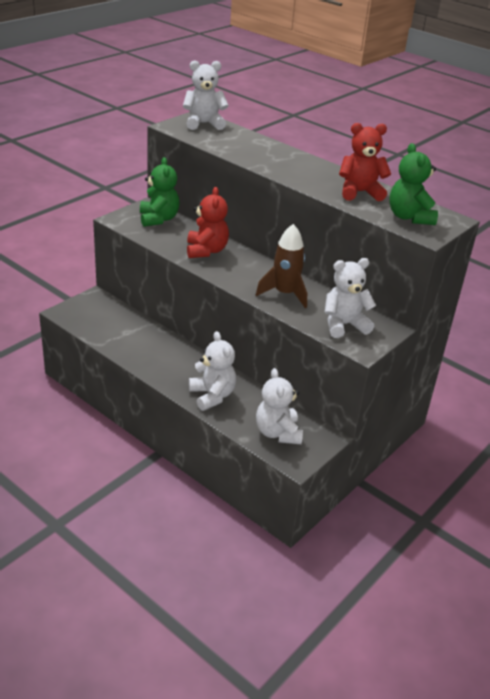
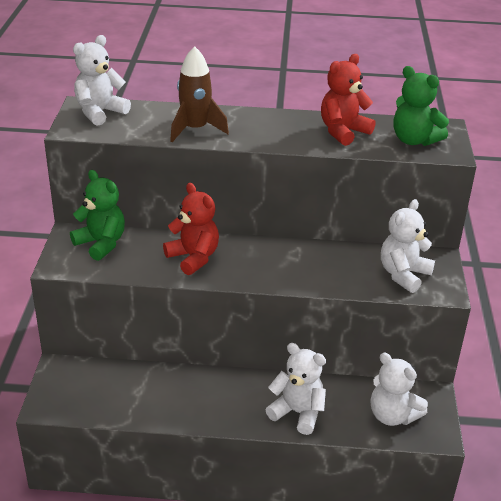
camera: 35 degrees left, 0 degrees up
(284, 294) = (319, 269): brown rocket -> brown rocket (195, 129)

